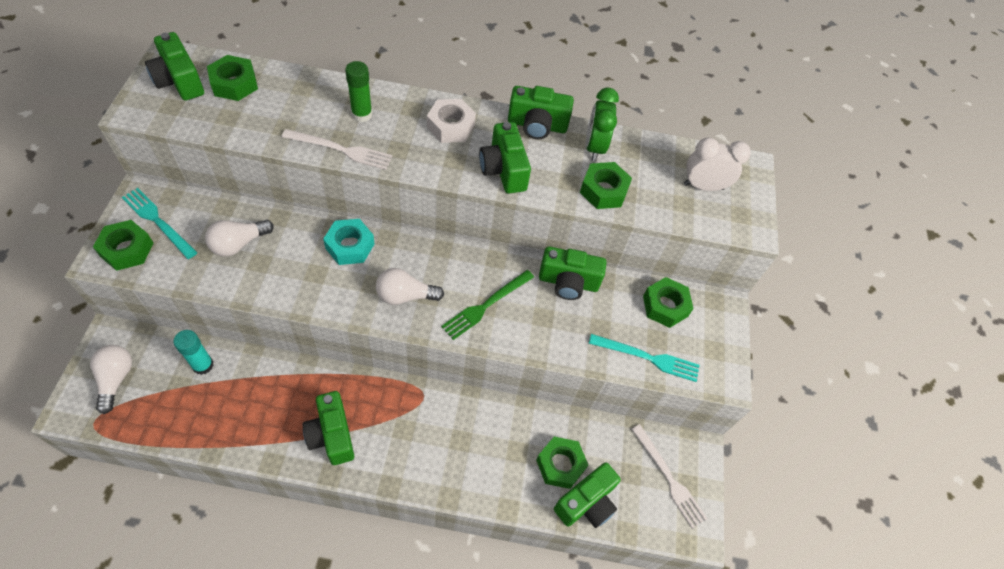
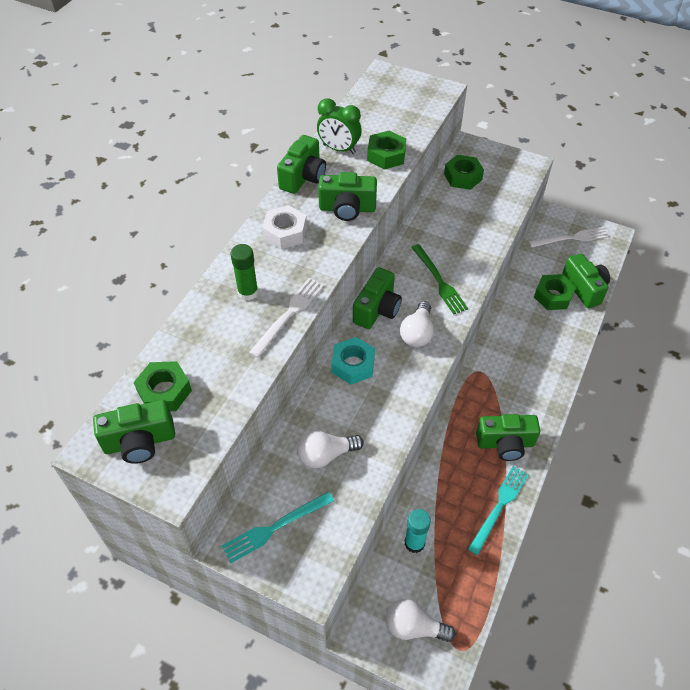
camera: 65 degrees left, 5 degrees down
(127, 249) = (305, 559): green nut -> none
(238, 244) = (326, 455): white light bulb -> white light bulb turned 90 degrees clockwise
(568, 282) = (428, 226): green camera -> green camera (377, 309)
(647, 358) = (505, 198): turquoise fork -> turquoise fork (499, 506)
(703, 186) = (397, 102): white clock -> none

